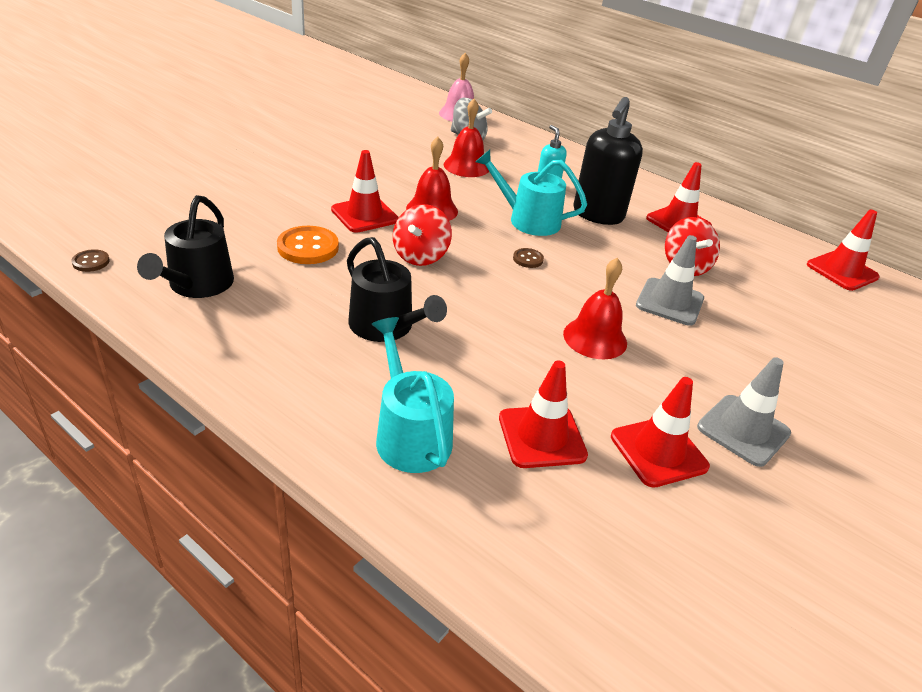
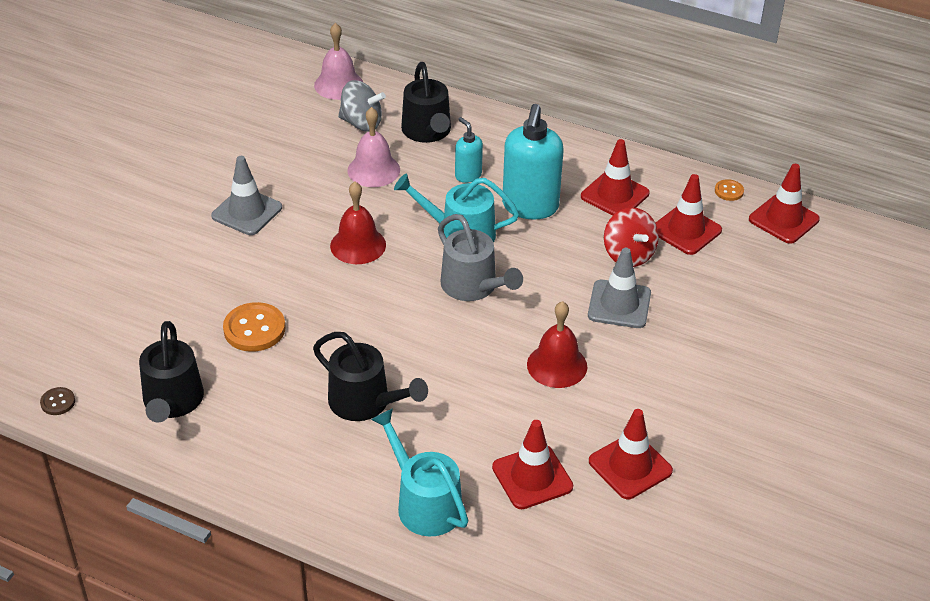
camera: 10 degrees left, 5 degrees up
(364, 215) = (292, 271): red traffic cone -> red traffic cone (686, 230)
(420, 256) = (367, 310): red spinning top -> none
(466, 166) = (373, 170): red bell -> pink bell
(521, 153) = (427, 132): none -> black watering can
(528, 259) = (473, 286): brown button -> grey watering can
(598, 215) = (530, 207): black soap dispenser -> turquoise soap dispenser
(743, 430) = (698, 428): grey traffic cone -> grey traffic cone (247, 212)
(788, 240) = (729, 191): none -> orange button

